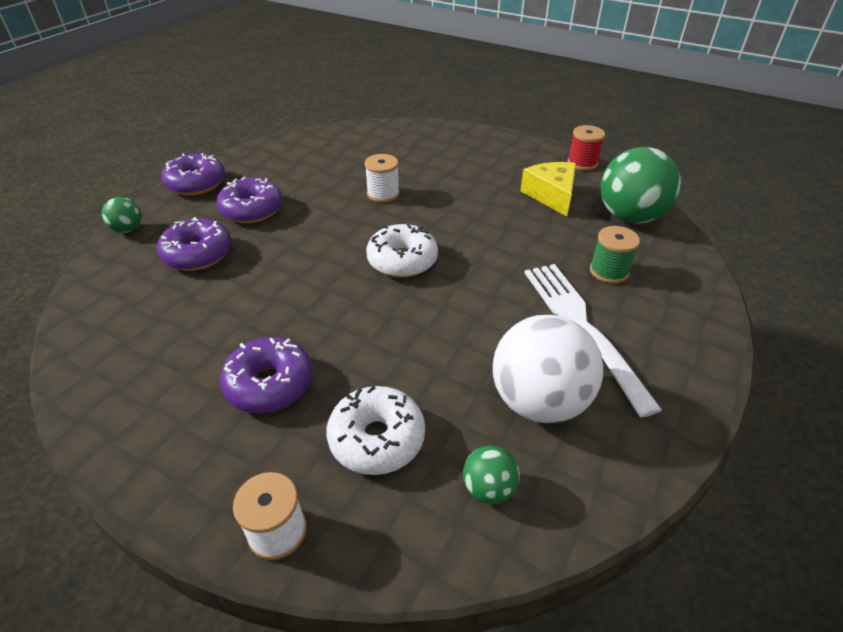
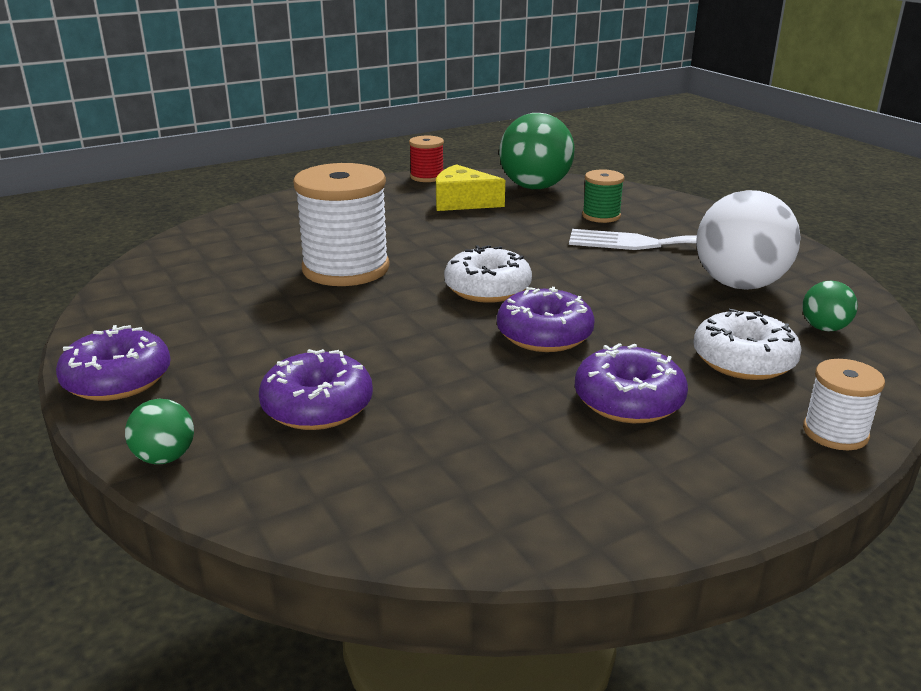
camera: 60 degrees left, 15 degrees down
(252, 210) = (260, 350): purple donut -> purple donut (544, 335)
(383, 194) = (346, 269): white spool -> white spool, size x1.97

